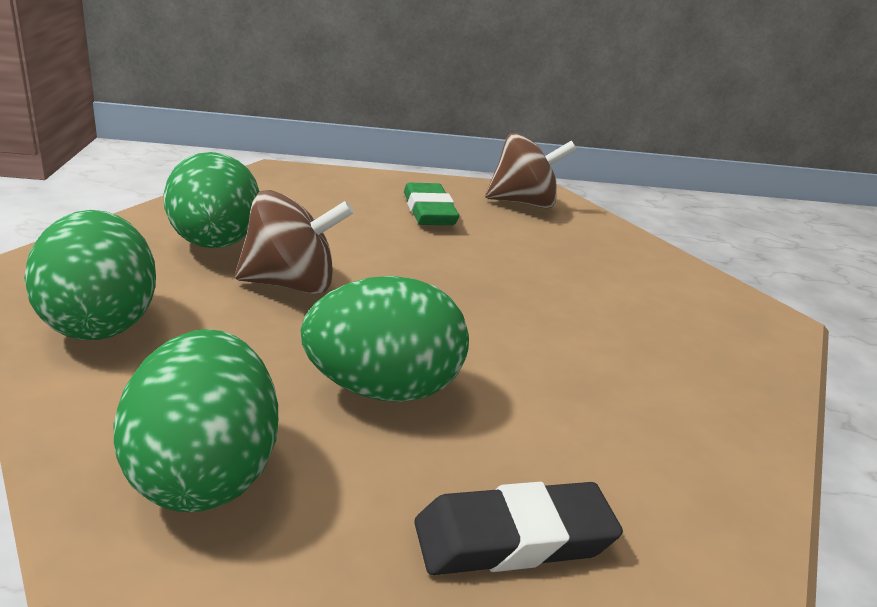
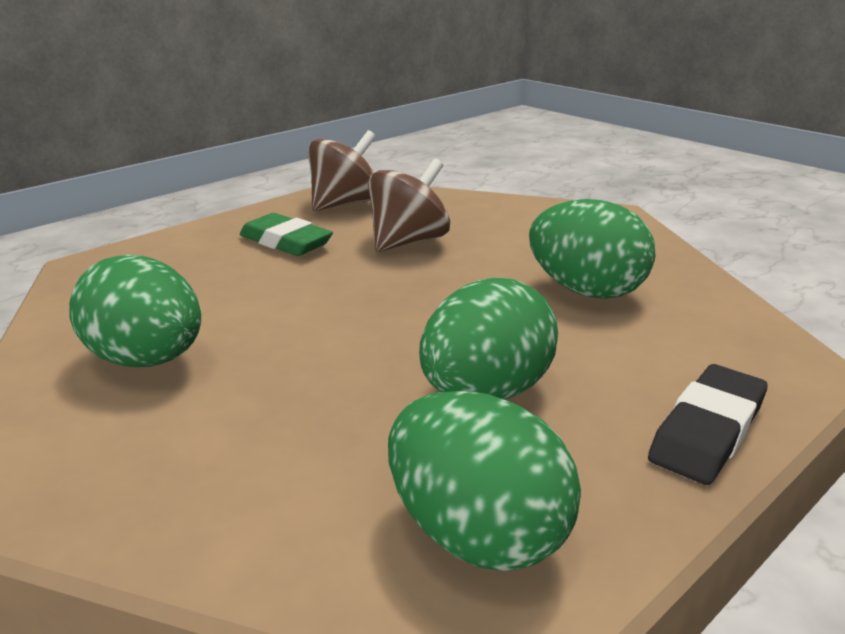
camera: 35 degrees left, 0 degrees up
(100, 322) = (169, 486): green egg -> green egg (586, 291)
(291, 284) = (281, 356): brown spinning top -> brown spinning top (409, 241)

